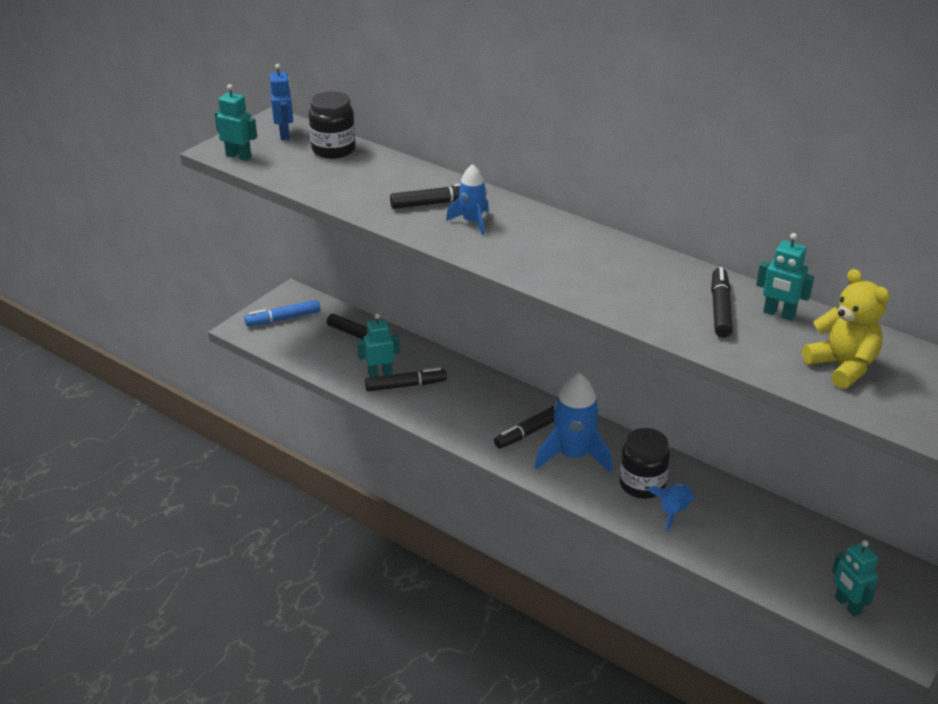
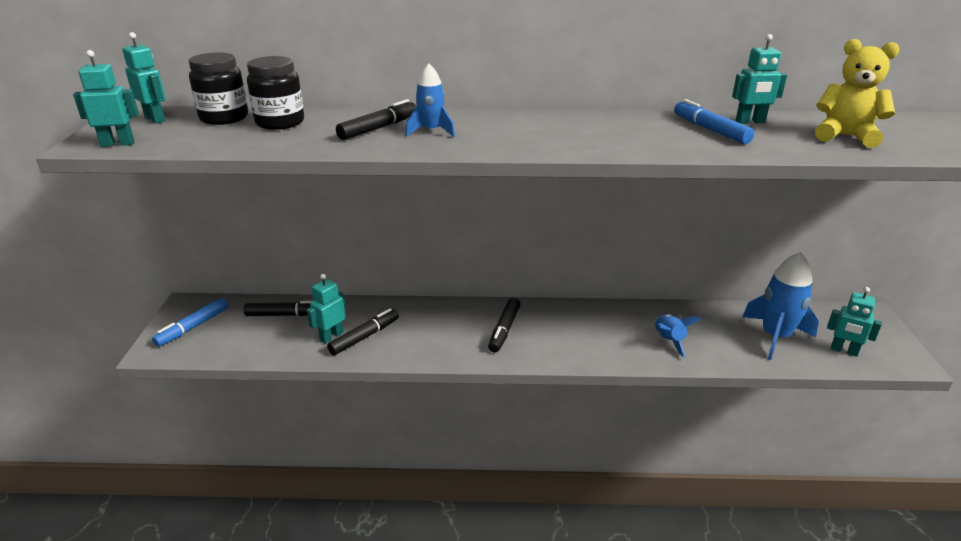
camera: 35 degrees left, 5 degrees down
(285, 134) = (155, 119): blue robot -> turquoise robot
(573, 455) = (555, 333): blue rocket -> blue rocket (775, 336)
(642, 484) = (626, 332): black jar -> black jar (280, 122)
(720, 309) = (710, 130): black marker -> blue marker

